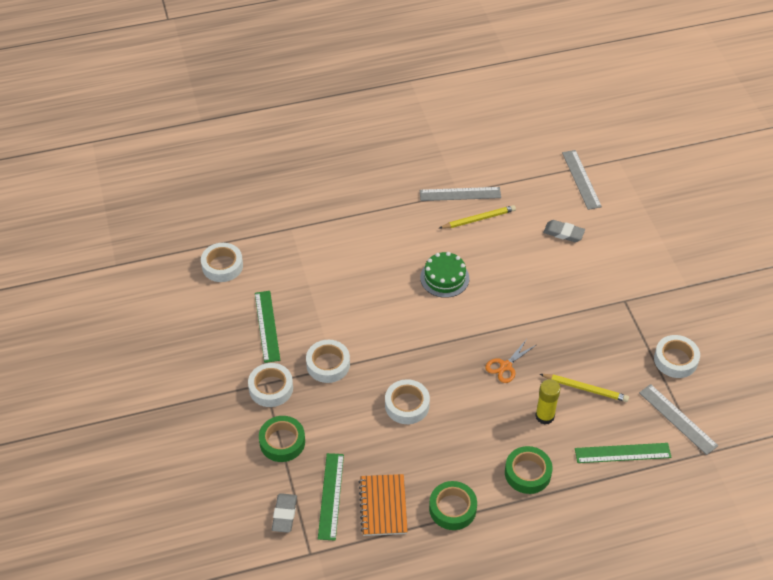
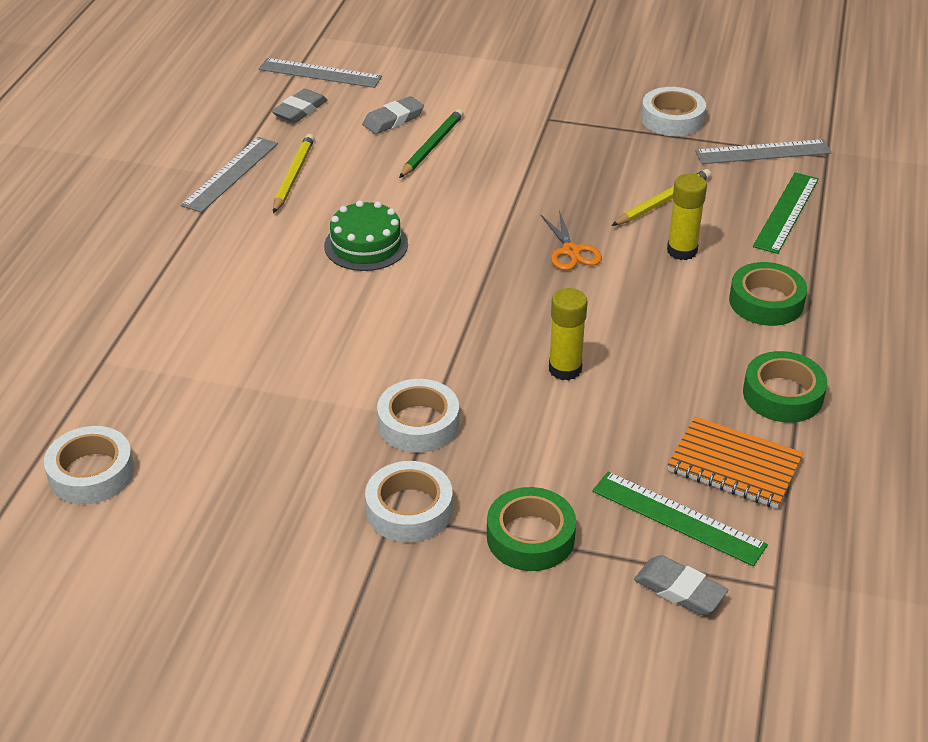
camera: 60 degrees left, 10 degrees down
(267, 326) = (276, 465): green ruler -> none
(407, 405) = (565, 369): white tape -> yellow glue stick
(539, 190) = (300, 110): none -> grey eraser
(552, 262) = (432, 146): none -> green pencil

